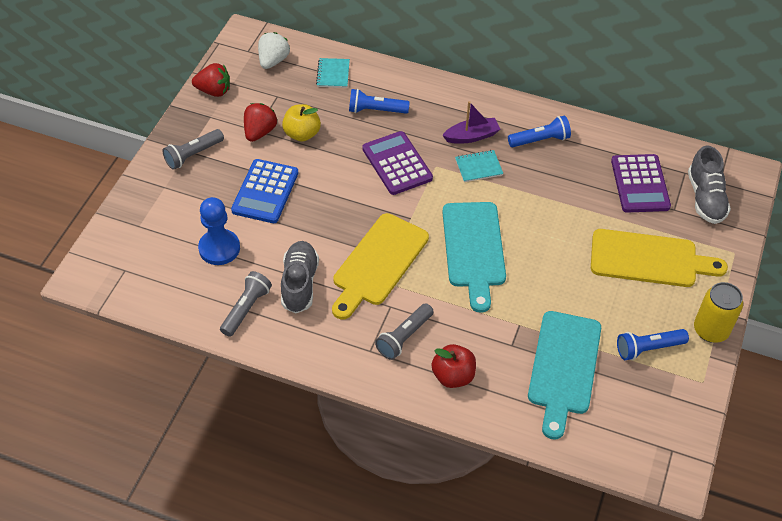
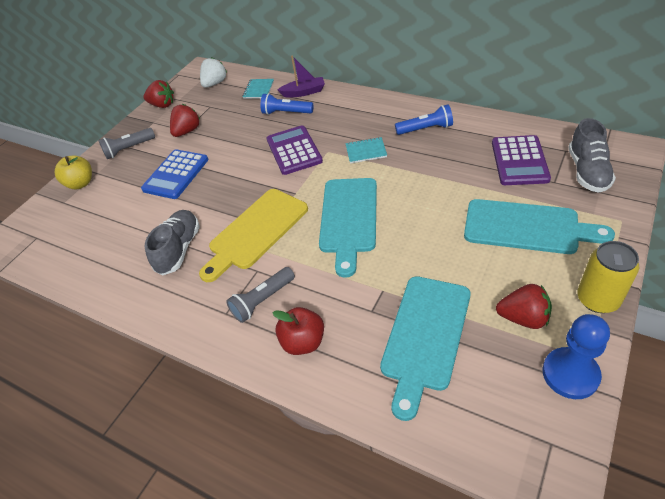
camera: 15 degrees right, 5 degrees down
(219, 248) = (121, 219): blue pawn -> blue pawn (570, 374)
(246, 309) = (124, 271): grey flashlight -> none
(302, 134) = (220, 131): yellow apple -> yellow apple (81, 183)
(471, 136) = (364, 128): purple boat -> purple boat (304, 92)
(648, 348) = (523, 318): blue flashlight -> red strawberry
(649, 259) = (527, 227): yellow cutting board -> turquoise cutting board

